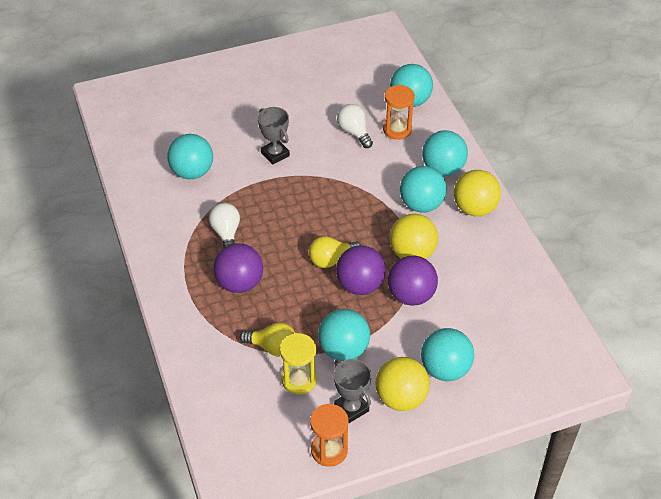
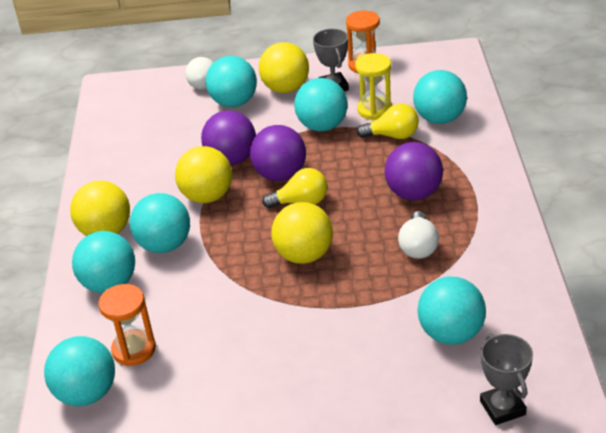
camera: 160 degrees left, 10 degrees down
(232, 377) = (439, 118): none -> turquoise ball
(273, 347) = (393, 135): yellow light bulb -> yellow light bulb turned 150 degrees clockwise
(275, 154) = (324, 341): grey trophy -> grey trophy (502, 408)
(311, 213) = (304, 255): none -> yellow ball
(354, 132) = (196, 356): white light bulb -> white light bulb (202, 83)

